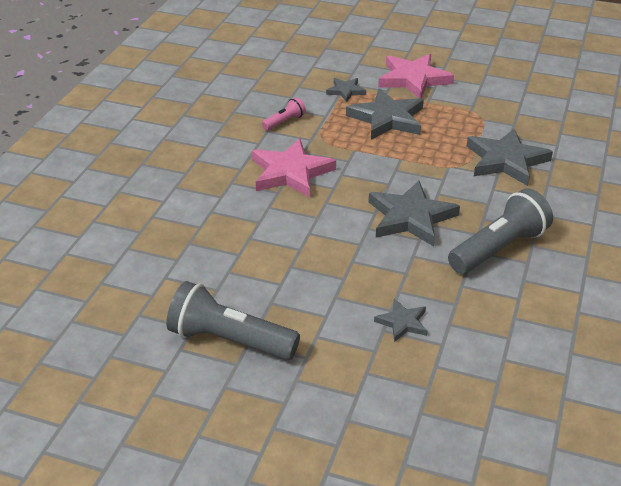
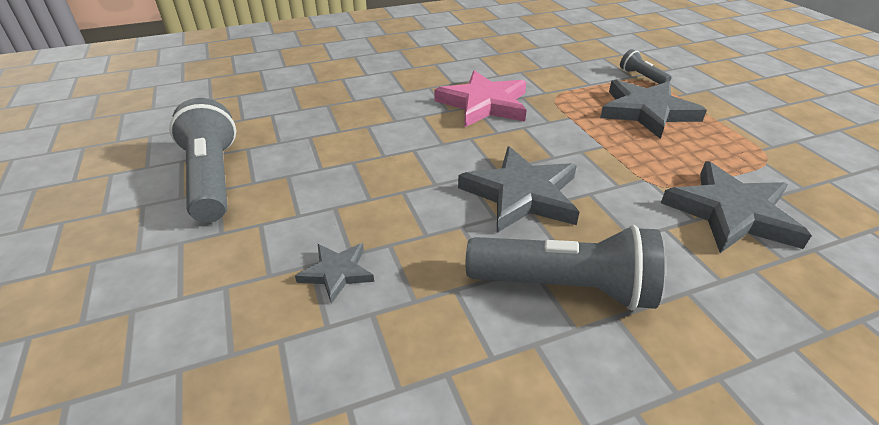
camera: 50 degrees right, 0 degrees up
(284, 122) = (545, 72): pink flashlight -> none
(346, 91) = (641, 77): grey star -> grey flashlight
(413, 79) = (732, 97): pink star -> none

